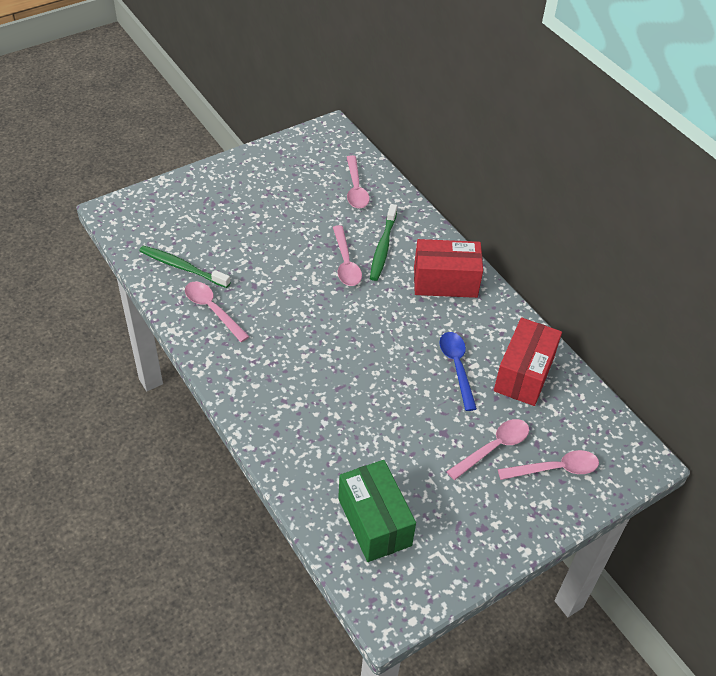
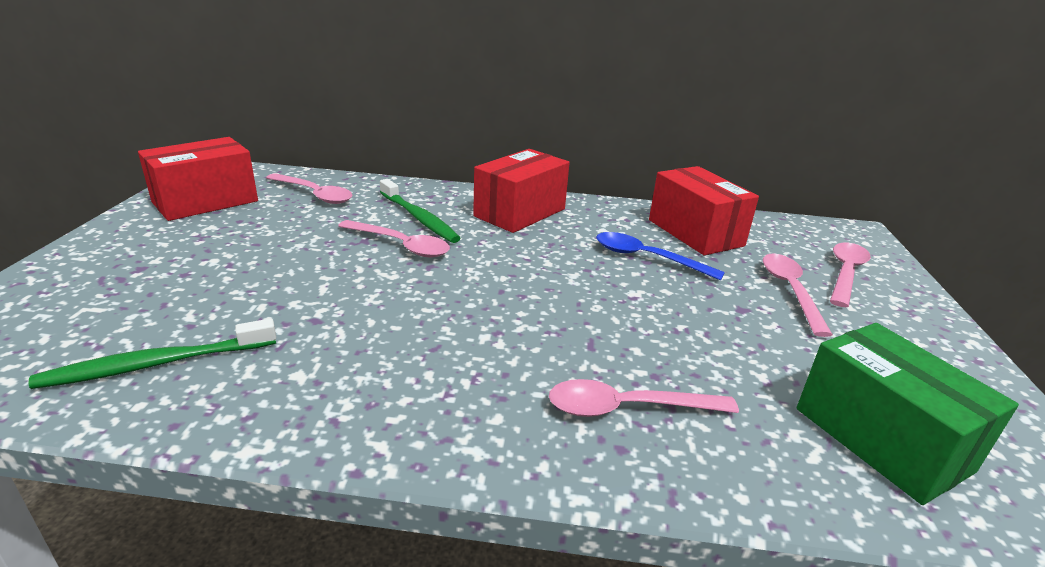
camera: 50 degrees left, 20 degrees down
(212, 309) = (287, 380): pink spoon -> pink spoon (627, 408)
(297, 161) = (205, 202): none -> red box
(374, 522) = (881, 439): green box -> green box turned 45 degrees clockwise

